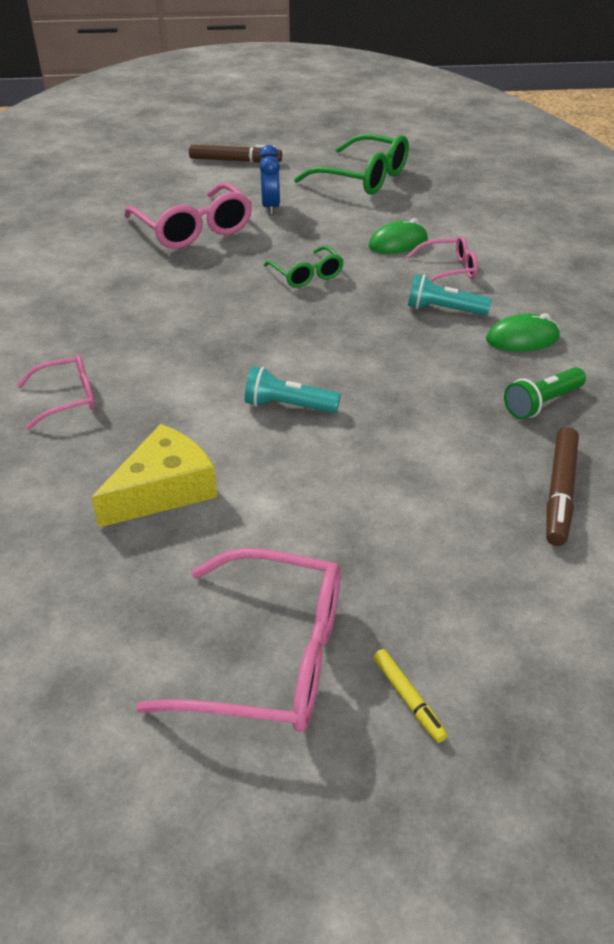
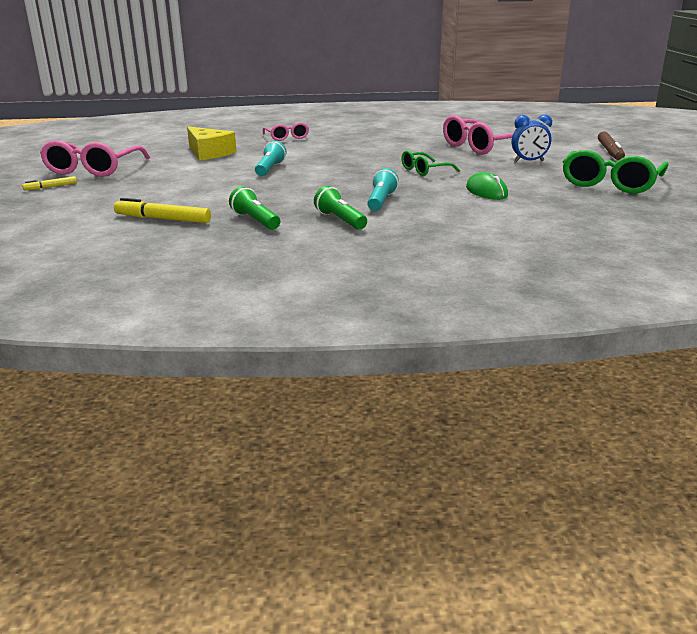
camera: 90 degrees right, 15 degrees down
(448, 270) = (446, 204): pink glasses -> none
(522, 339) = (340, 220): green mouse -> green flashlight
(559, 492) = (163, 219): brown marker -> yellow marker

